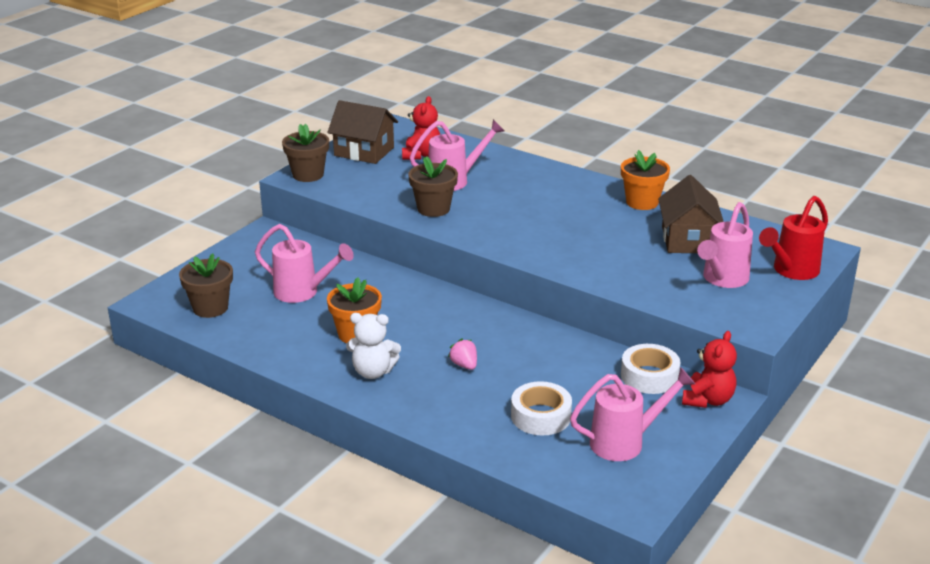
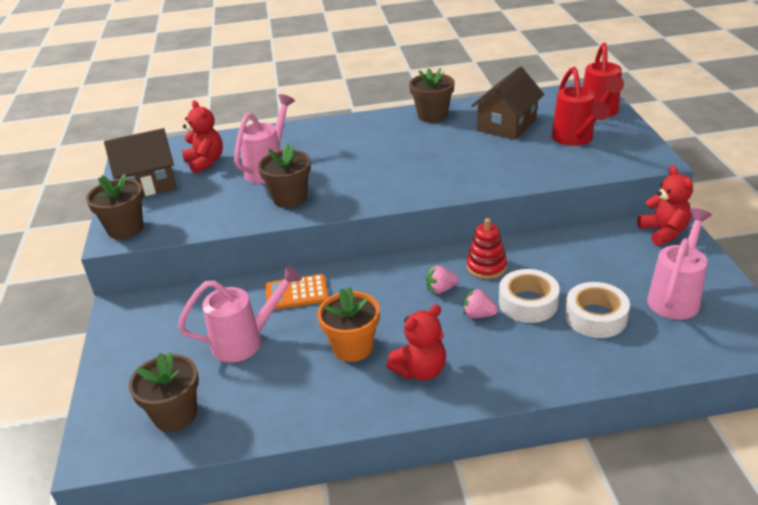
camera: 40 degrees left, 5 degrees up
(373, 372) = (420, 370): white teddy bear -> red teddy bear
(375, 282) = (296, 293): none -> orange calculator
(468, 335) = (441, 289): none -> pink strawberry
(524, 341) = (486, 267): none -> red stacking toy
(642, 202) = (432, 115): orange flower pot -> brown flower pot
(649, 376) = (605, 239): white tape -> white tape (528, 303)
(688, 240) = (507, 125): brown house -> brown house turned 75 degrees clockwise
(722, 280) = (575, 139): pink watering can -> red watering can

